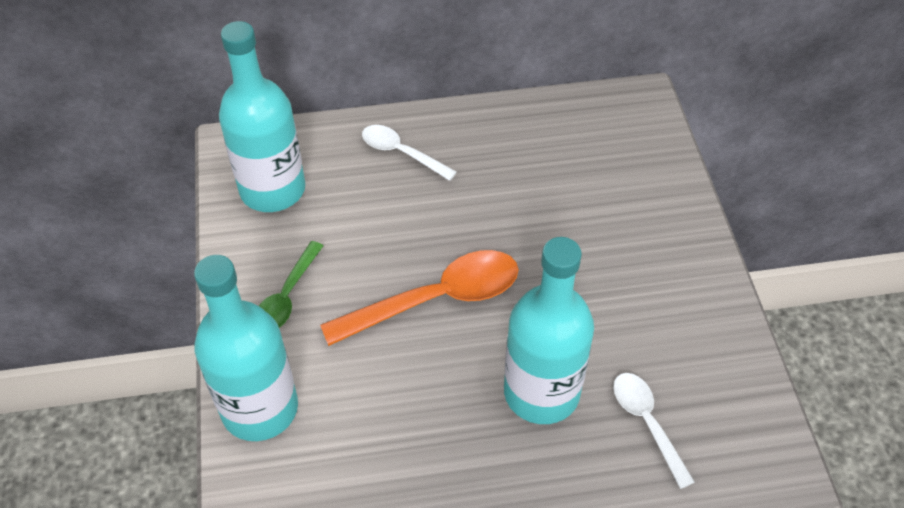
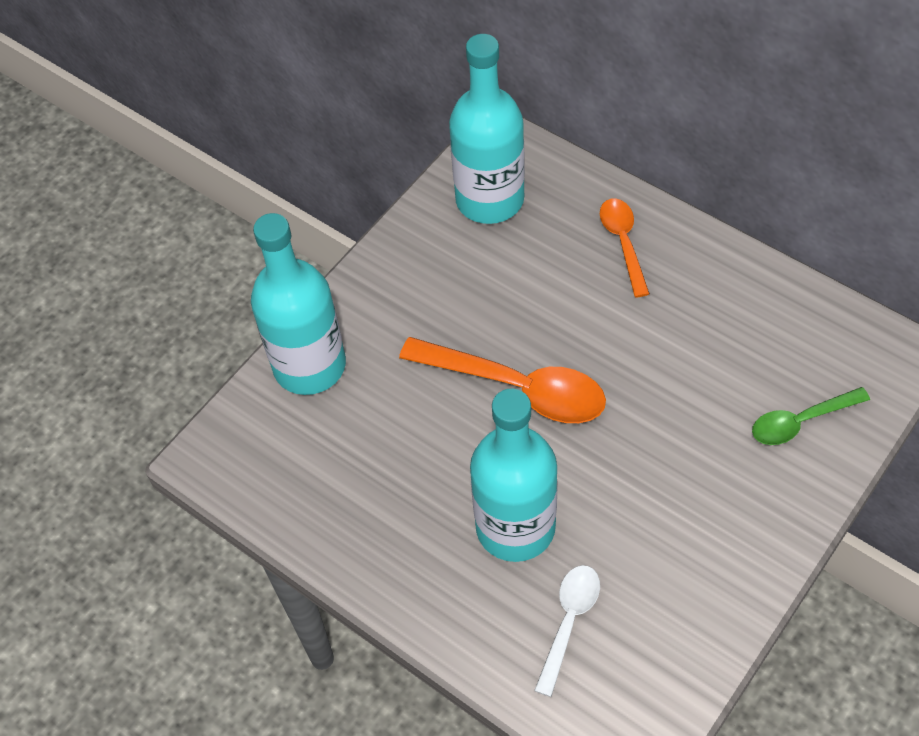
camera: 50 degrees right, 5 degrees up
(287, 296) = (412, 295): green spoon -> green spoon (801, 421)
(402, 153) = (623, 243): white spoon -> orange spoon

